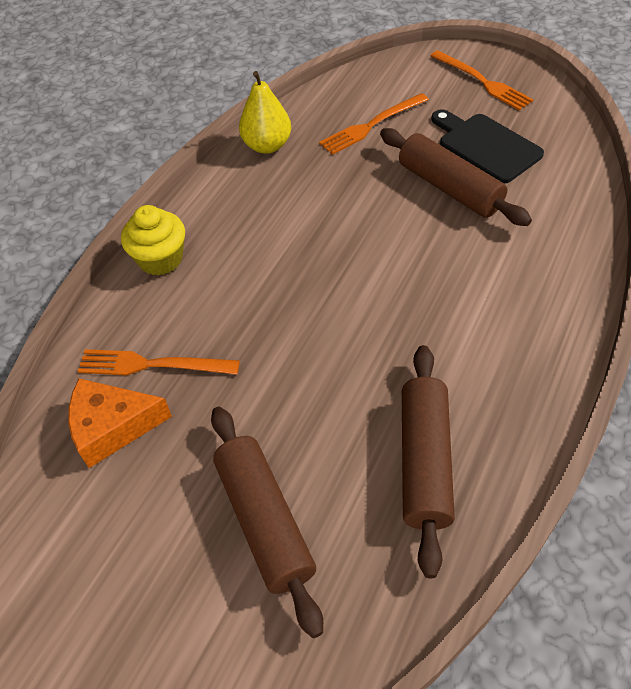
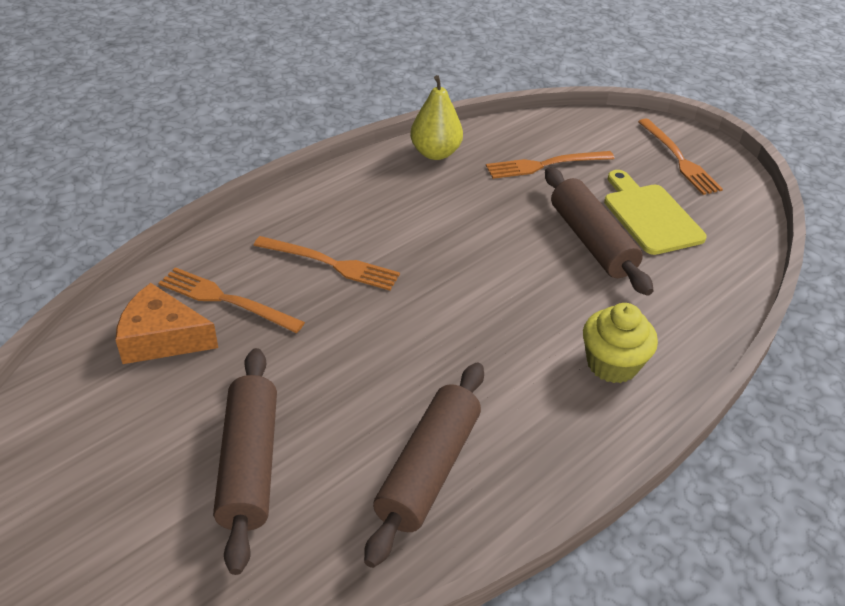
camera: 15 degrees right, 10 degrees down
(160, 259) = (284, 216): yellow cupcake -> yellow cupcake (612, 364)
(231, 292) = (330, 264): none -> orange fork
(486, 146) = (650, 216): black cutting board -> yellow cutting board

